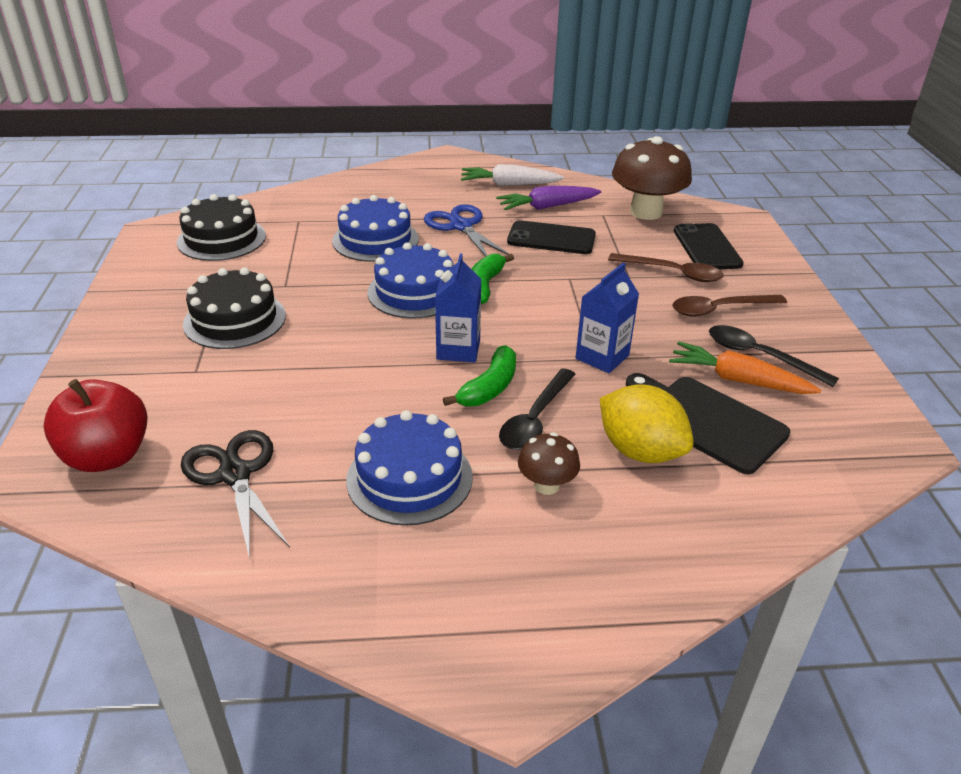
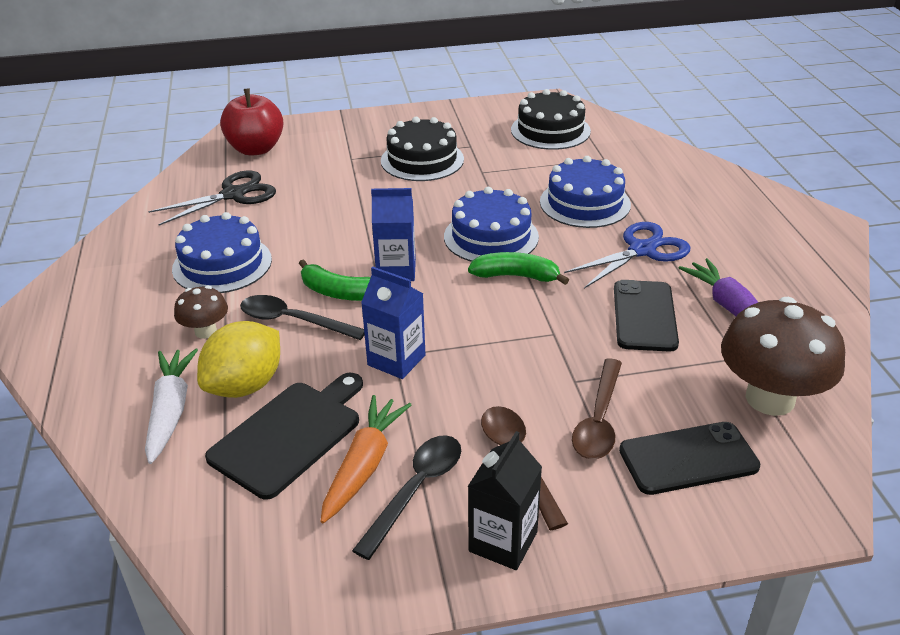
camera: 85 degrees right, 0 degrees up
(509, 185) = (776, 275): white carrot -> white carrot (170, 411)
(800, 323) = (503, 542): none -> black carton

